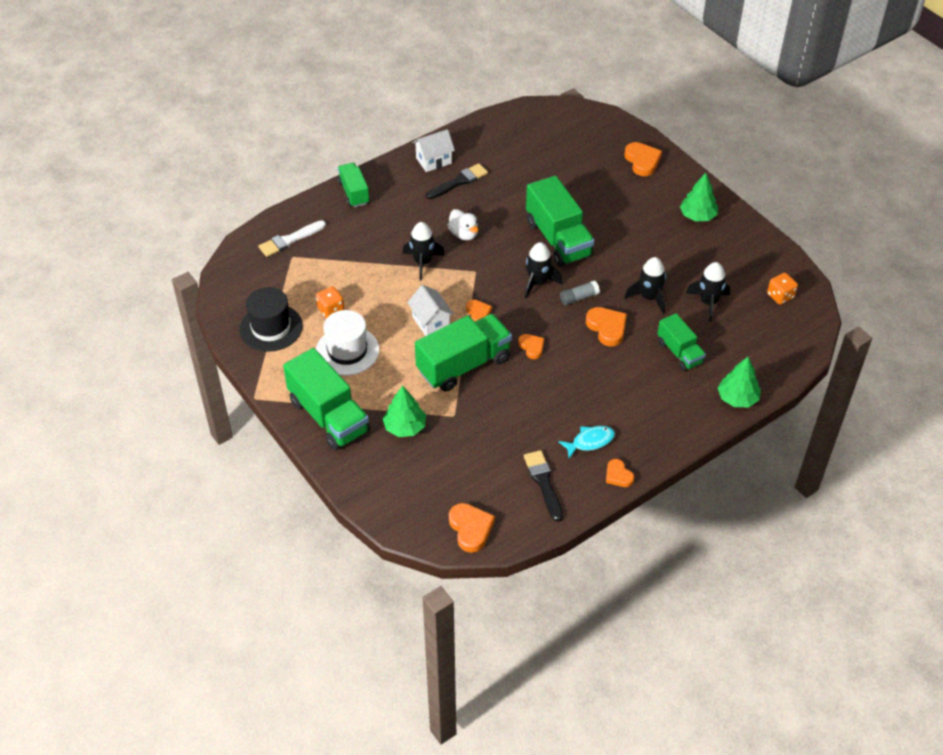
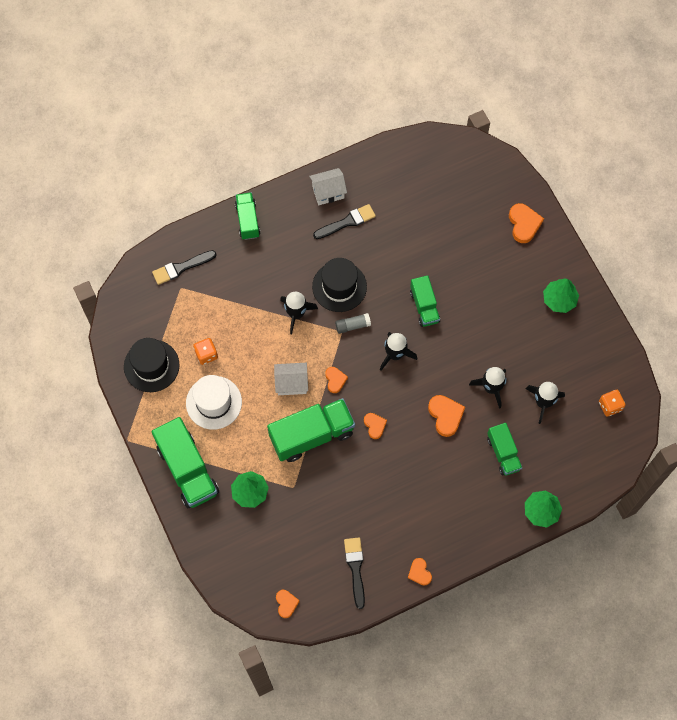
camera: 10 degrees right, 20 degrees up
(290, 240) = (181, 268): white brush -> black brush
(431, 322) = (291, 383): white house -> white house turned 75 degrees counterclockwise
(463, 234) = (339, 286): white duck -> black hat
(470, 529) = (286, 603): orange heart -> orange heart, size x0.63
(558, 239) = (424, 306): green truck -> green truck, size x0.58
(579, 298) = (428, 378): grey glue stick -> grey glue stick (352, 325)
(590, 441) = (403, 534): turquoise fish -> none

